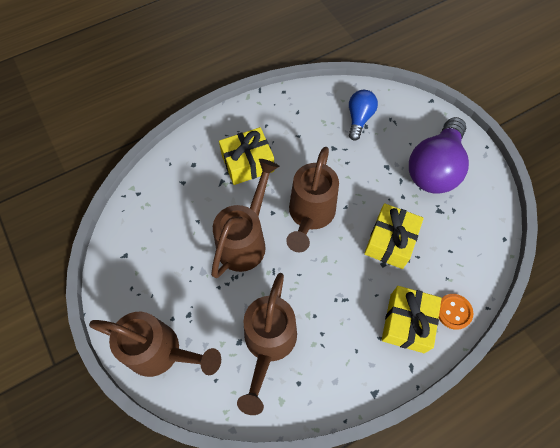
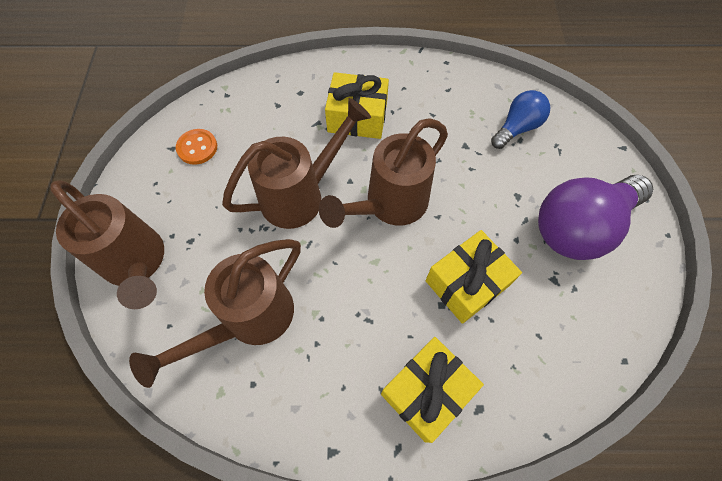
camera: 30 degrees right, 0 degrees up
(453, 312) = (496, 413): orange button -> orange button (197, 148)

